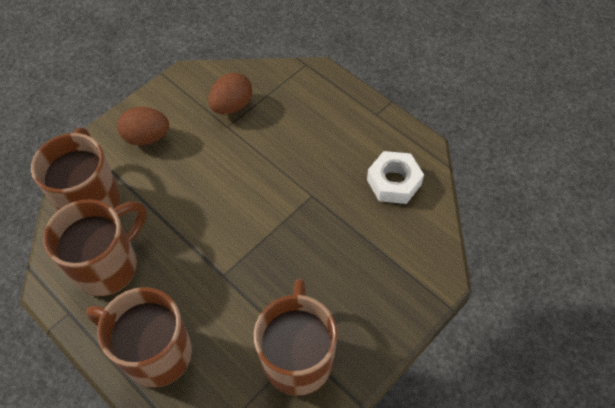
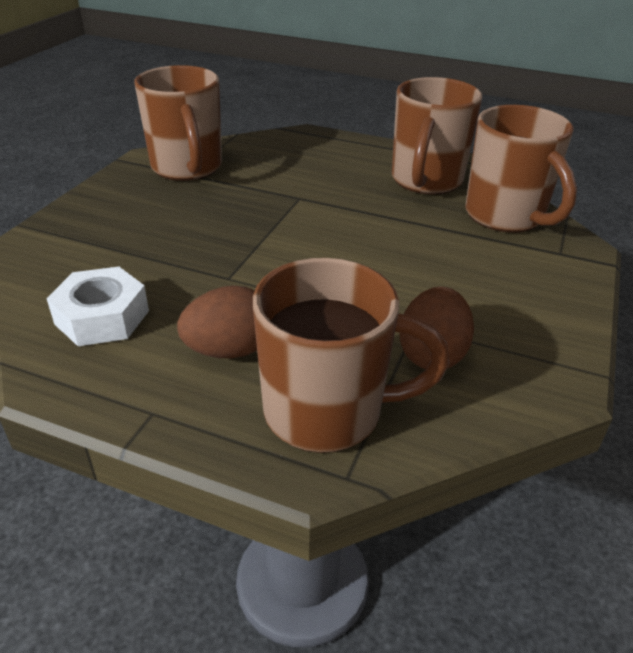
camera: 155 degrees right, 20 degrees down
(147, 137) = (516, 284): brown egg -> brown egg (229, 350)
(155, 353) = (326, 150): brown mug -> brown mug (327, 412)

